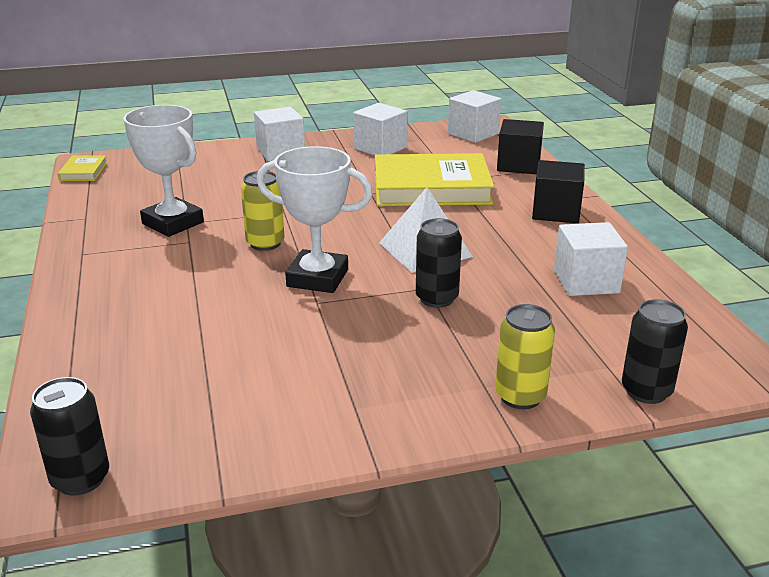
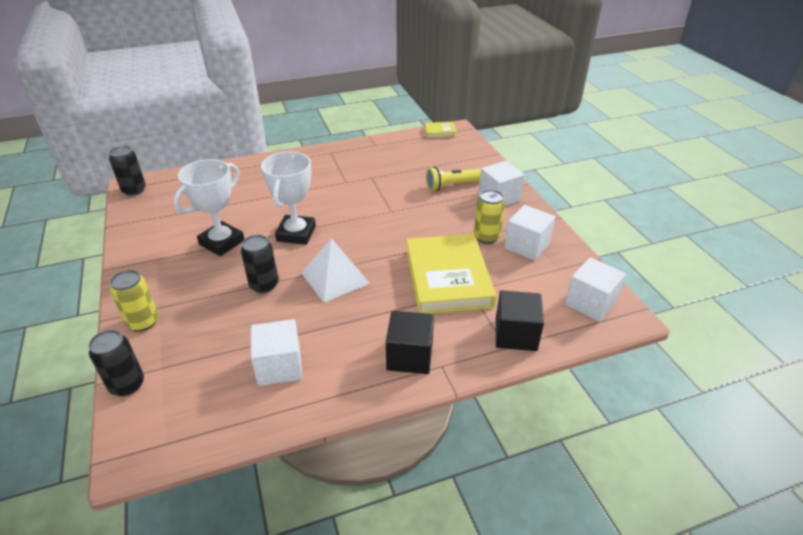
camera: 85 degrees right, 10 degrees up
(173, 223) = (370, 173): white trophy -> white trophy (222, 242)
(240, 173) = (453, 185): none -> yellow flashlight
(265, 243) = (343, 209): yellow can -> yellow can (486, 237)

